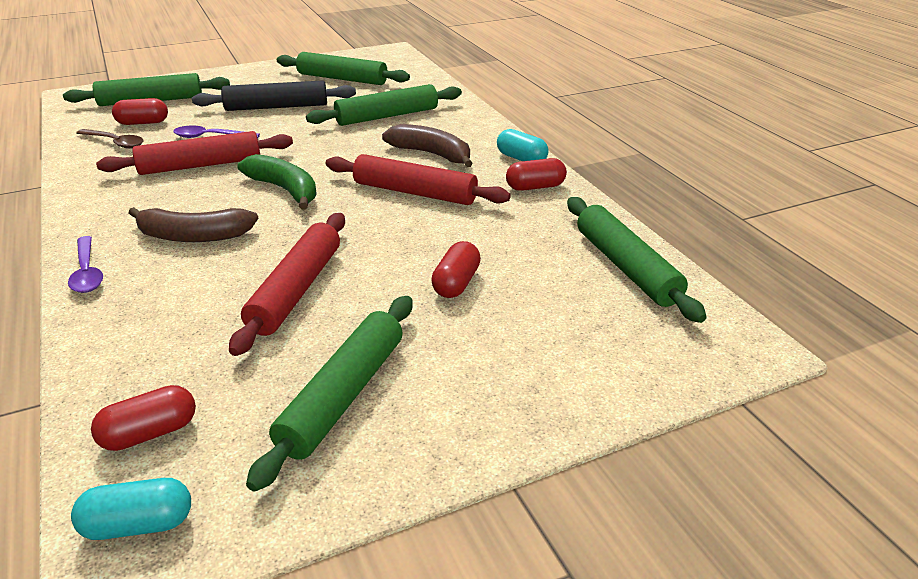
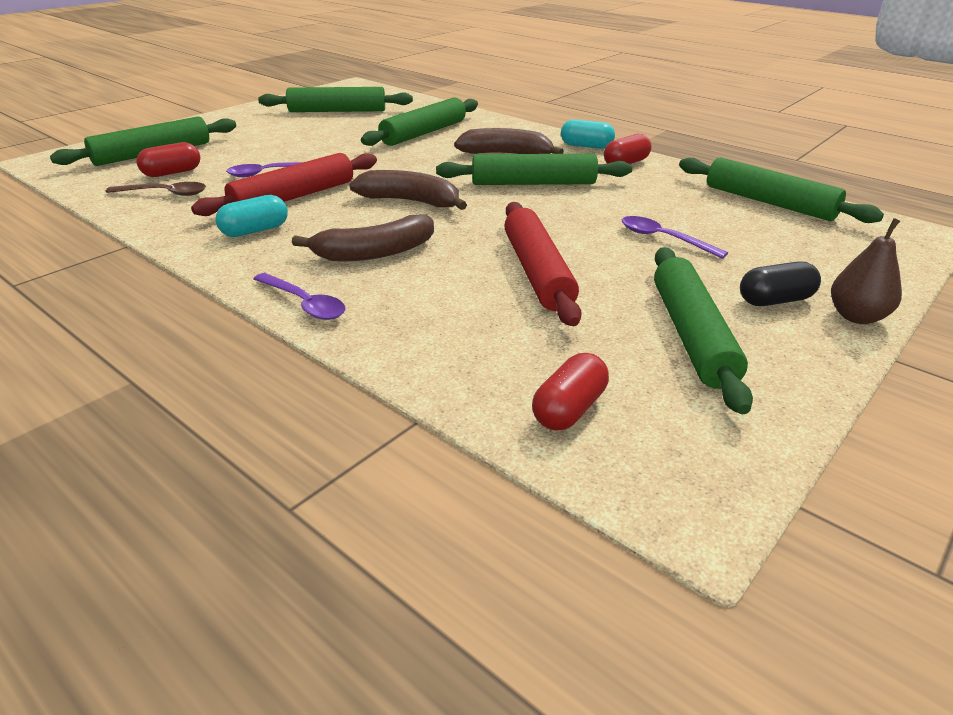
camera: 25 degrees left, 0 degrees up
(138, 524) = (665, 477): turquoise capsule -> turquoise capsule (255, 231)
(276, 107) = (303, 140): black rolling pin -> none
(285, 190) = (410, 201): green banana -> brown banana
(414, 192) = (533, 183): red rolling pin -> green rolling pin
(456, 283) = (663, 238): red capsule -> purple spoon
(473, 383) = (775, 300): none -> black capsule
(532, 427) = (856, 317): none -> brown pear

